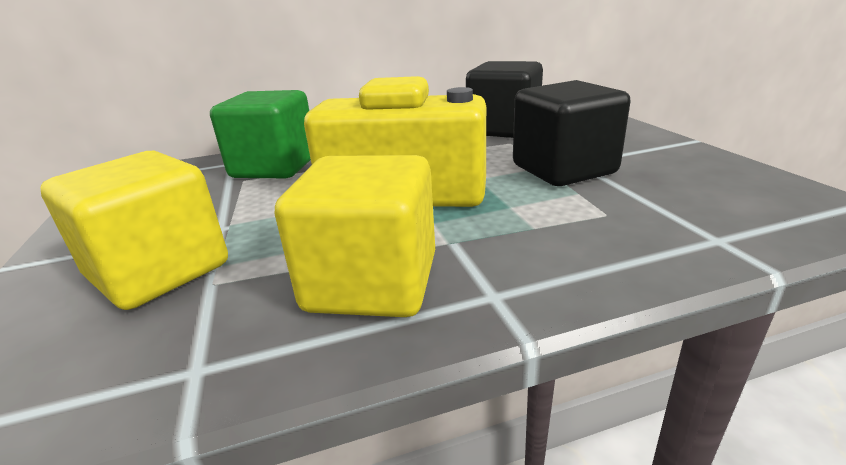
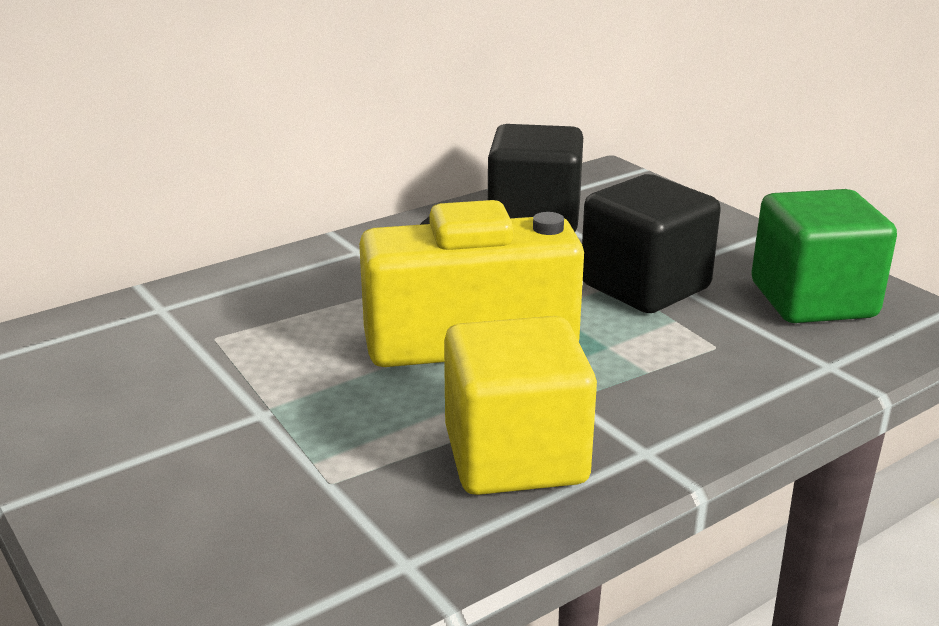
camera: 20 degrees left, 0 degrees up
(159, 271) = (246, 478): yellow cube -> none
(275, 167) = (243, 311): green cube -> green cube (812, 300)

